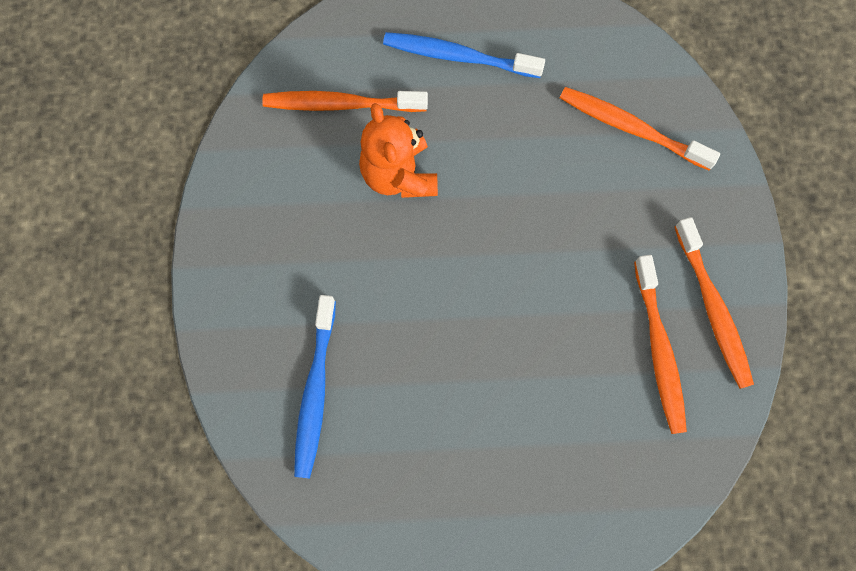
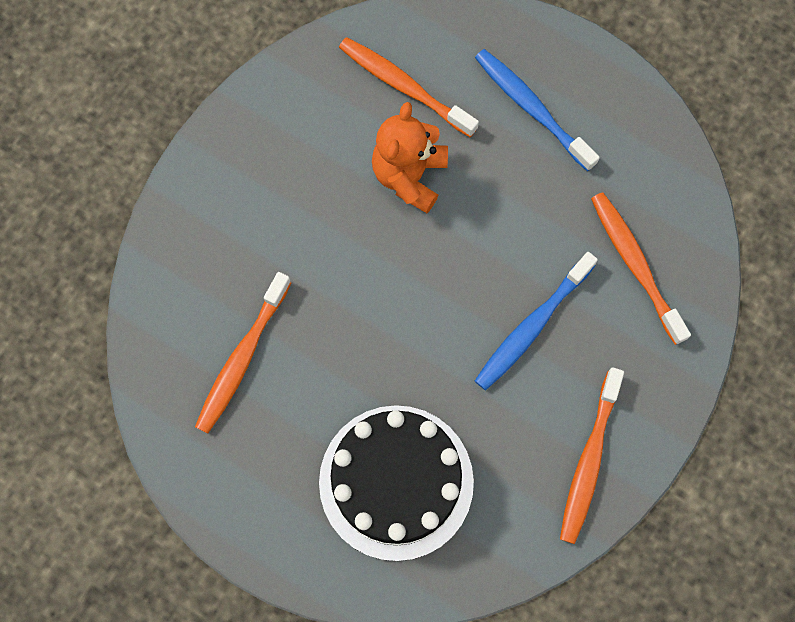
camera: 35 degrees right, 0 degrees up
(315, 391) = (218, 304): blue toothbrush -> blue toothbrush (532, 326)
(575, 436) = (396, 482): none -> black cake
(659, 350) = (517, 462): orange toothbrush -> orange toothbrush (242, 358)

